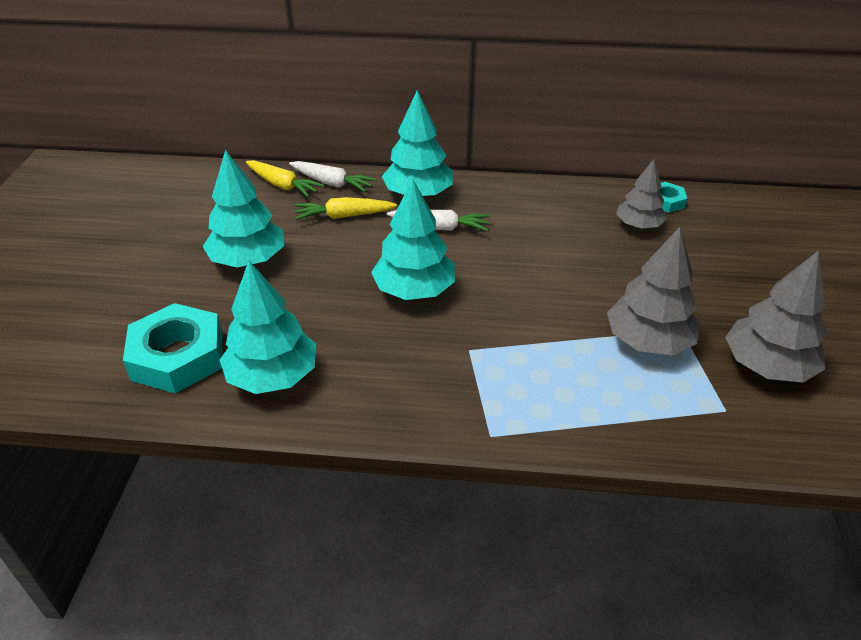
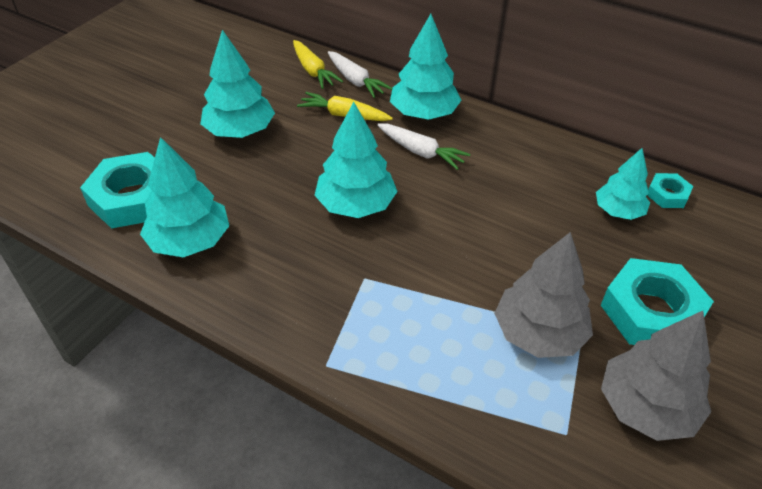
camera: 25 degrees right, 5 degrees up
(638, 225) = (618, 211): grey tree -> turquoise tree
(719, 294) = (651, 312): none -> turquoise nut

